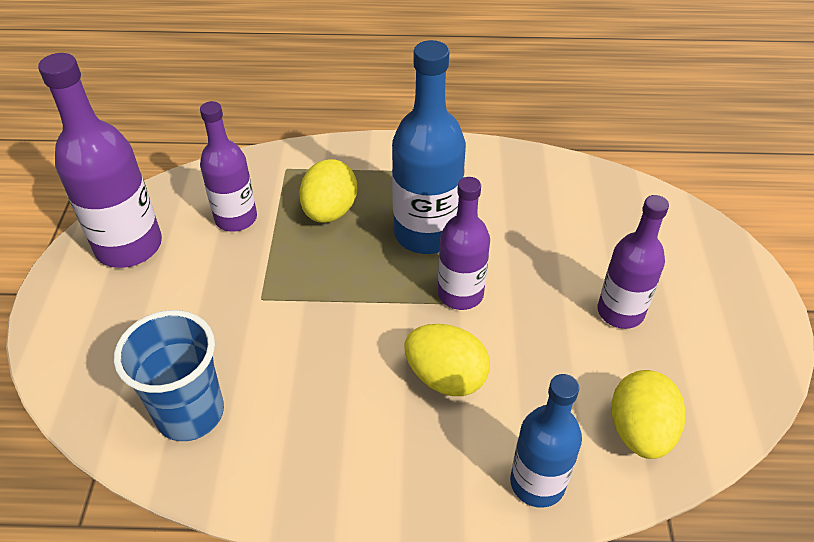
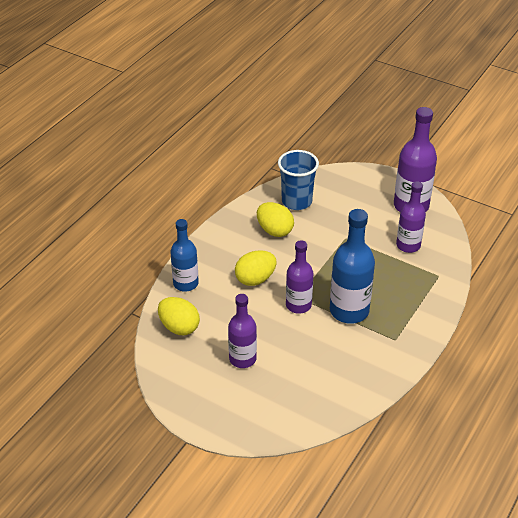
camera: 120 degrees right, 5 degrees down
(329, 211) = (391, 280): yellow egg -> yellow egg (274, 230)

